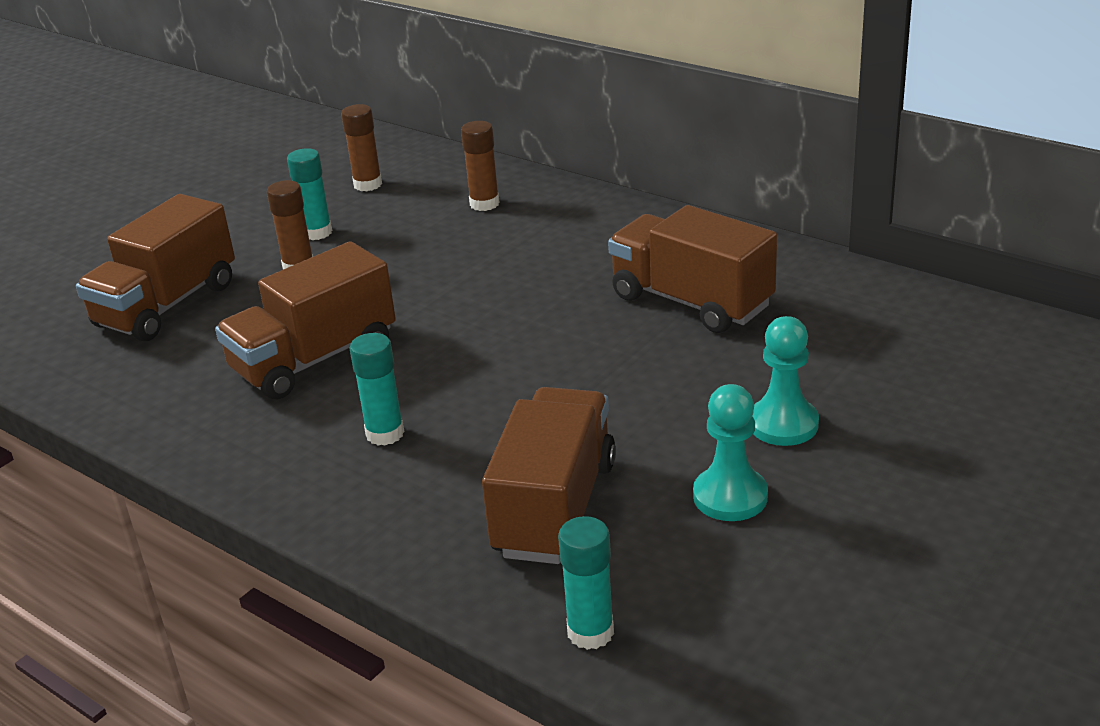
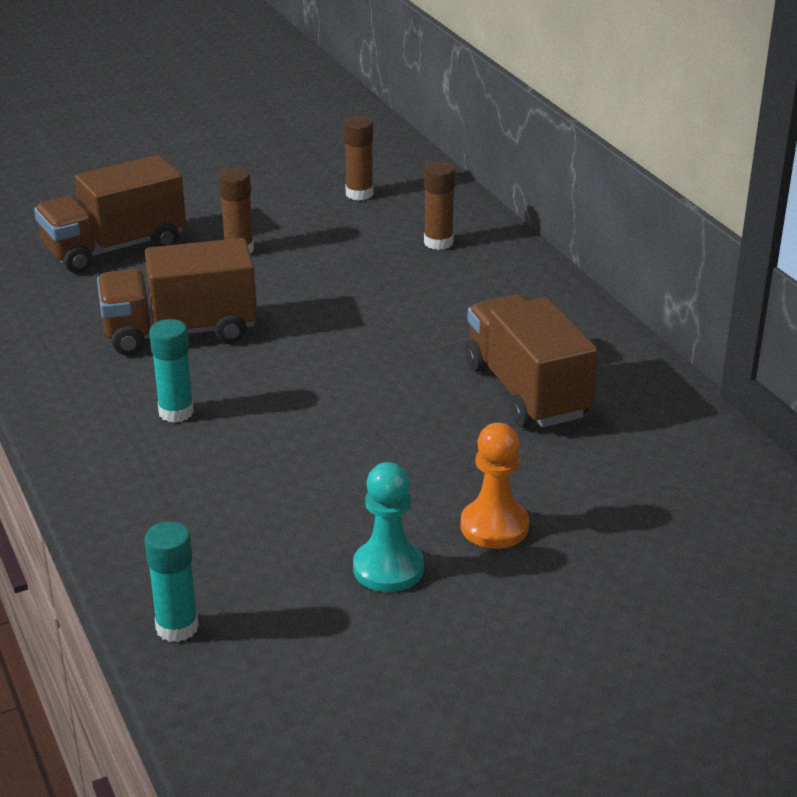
camera: 25 degrees right, 0 degrees up
(317, 232) = (280, 224): turquoise glue stick -> none
(555, 508) = (244, 522): brown truck -> none
(783, 424) = (494, 526): turquoise pawn -> orange pawn

